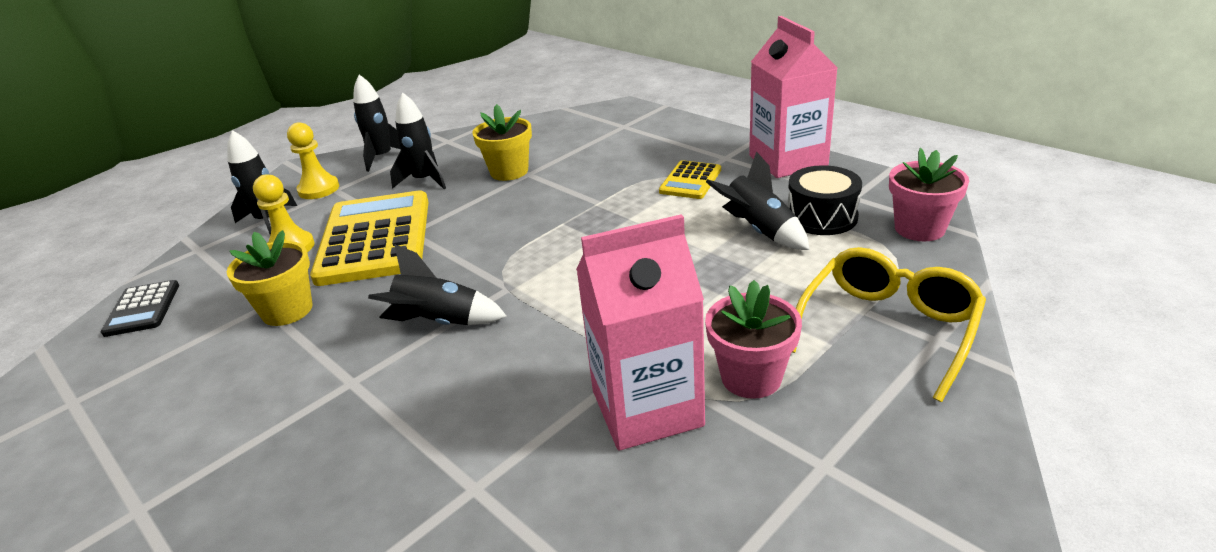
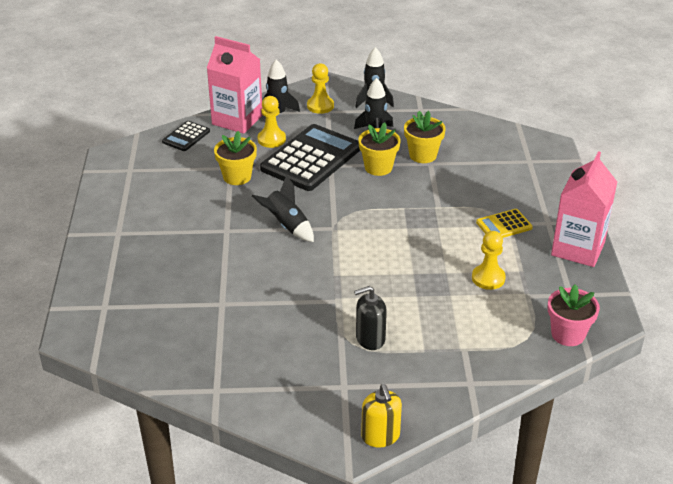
camera: 40 degrees right, 5 degrees up
(375, 239) = (311, 159): yellow calculator -> black calculator
(474, 205) = (378, 167): none -> yellow flower pot
(647, 408) = (314, 320): pink carton -> pink carton (237, 120)
(751, 377) = (370, 339): pink flower pot -> black soap dispenser
(759, 230) = (488, 278): black rocket -> yellow pawn
(822, 217) = (532, 293): black drum -> none
(887, 329) = (458, 363): yellow glasses -> none
(982, 494) = (380, 436): none -> yellow soap dispenser

